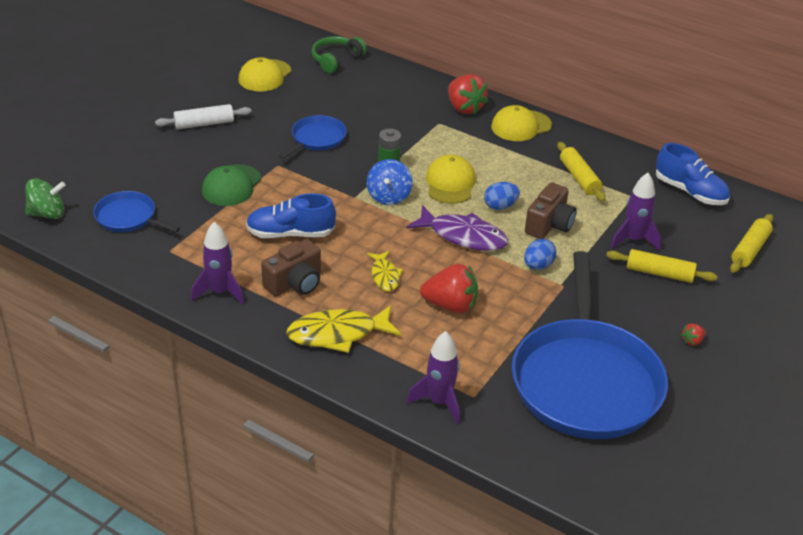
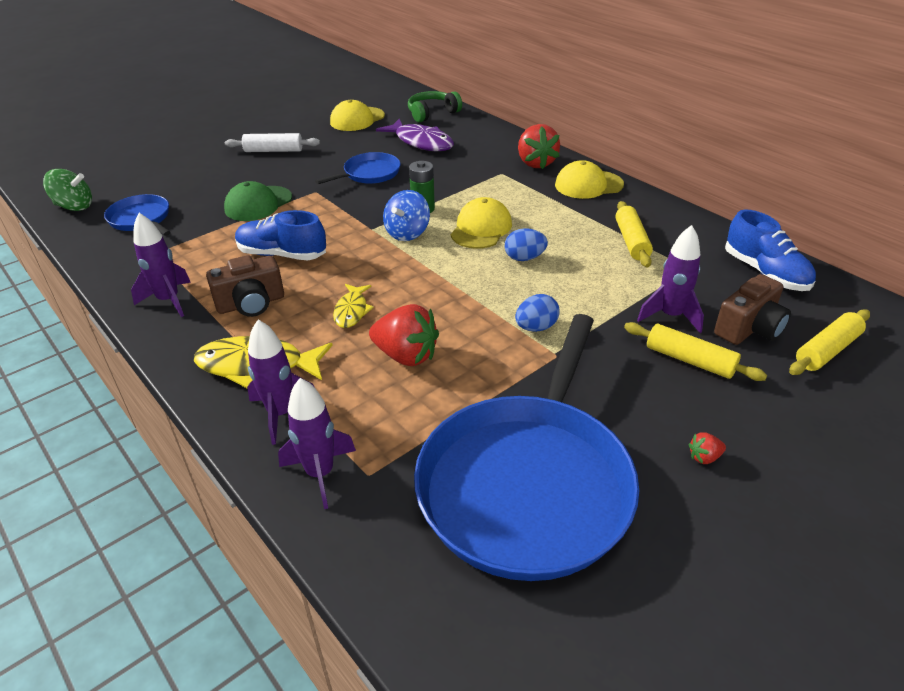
camera: 20 degrees right, 0 degrees up
(382, 366) = (281, 414): none -> purple rocket
(463, 236) = (465, 282): purple fish -> purple fish (421, 142)
(549, 225) = (572, 284): brown camera -> brown camera (749, 328)

